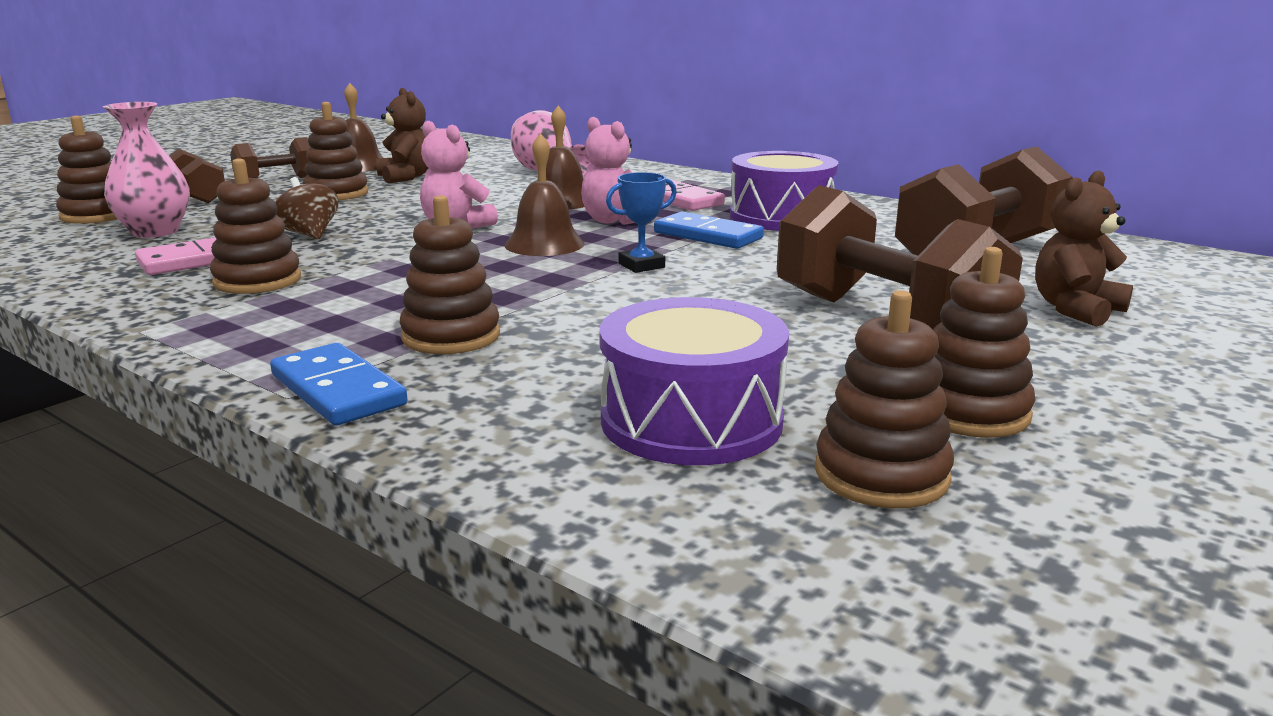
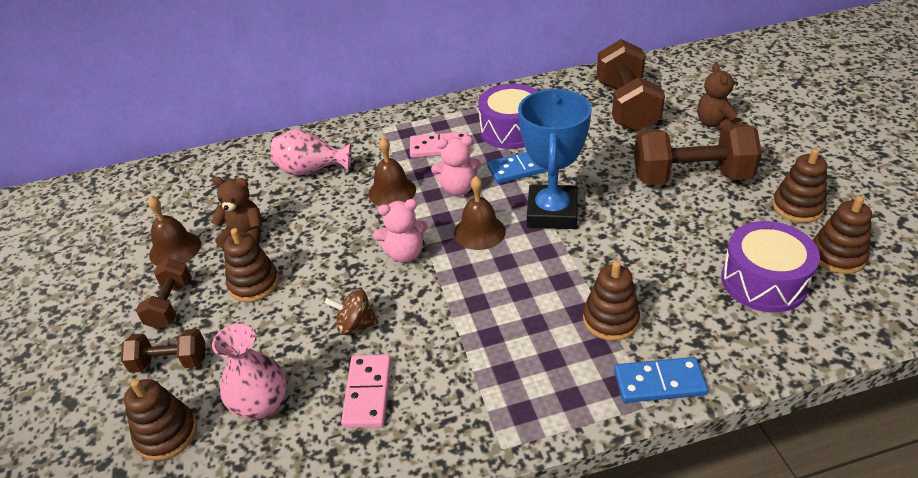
camera: 50 degrees left, 20 degrees up
(257, 281) = (443, 374): brown stacking toy -> none
(641, 265) = (552, 212): blue trophy -> blue trophy, size x2.32

